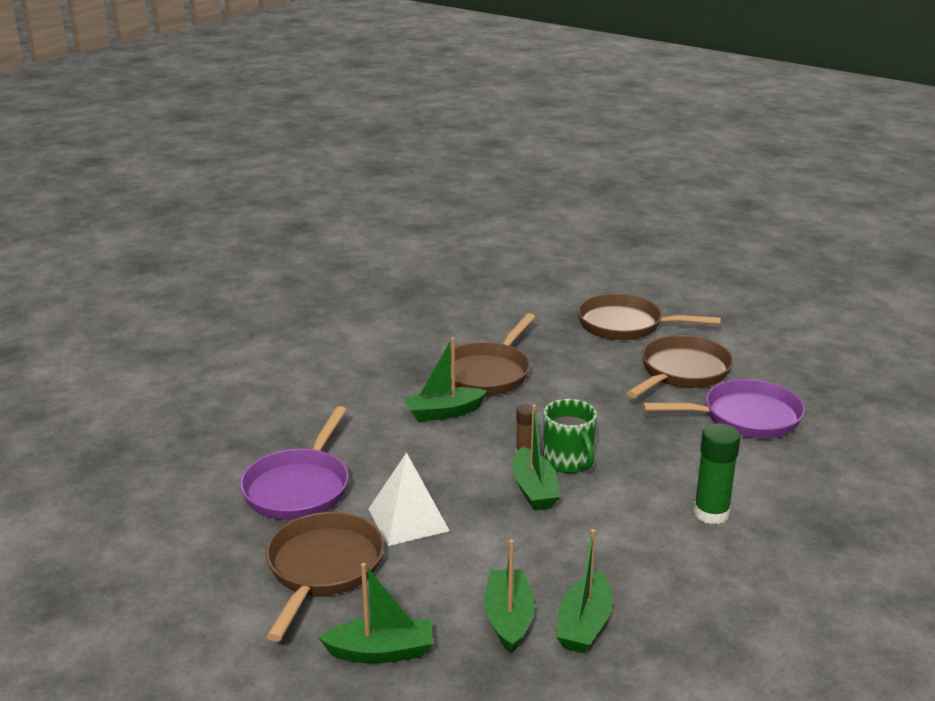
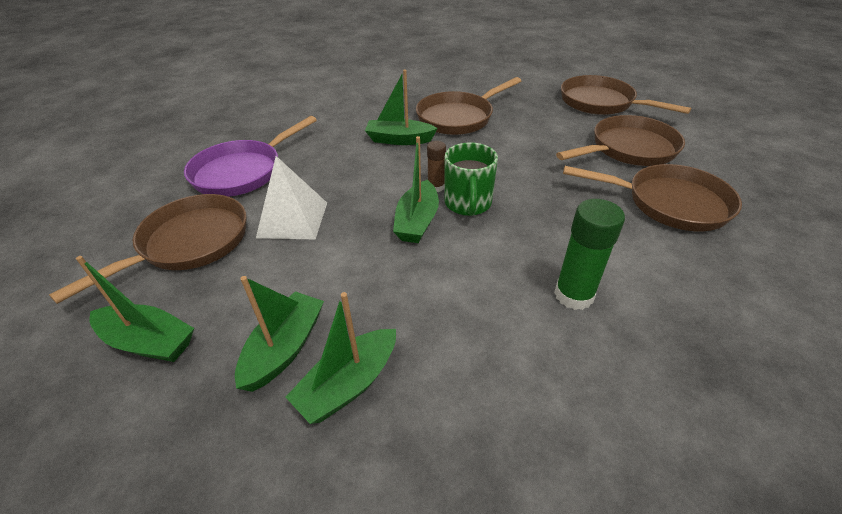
camera: 25 degrees right, 15 degrees up
(745, 417) = (669, 203): purple pan -> brown pan

